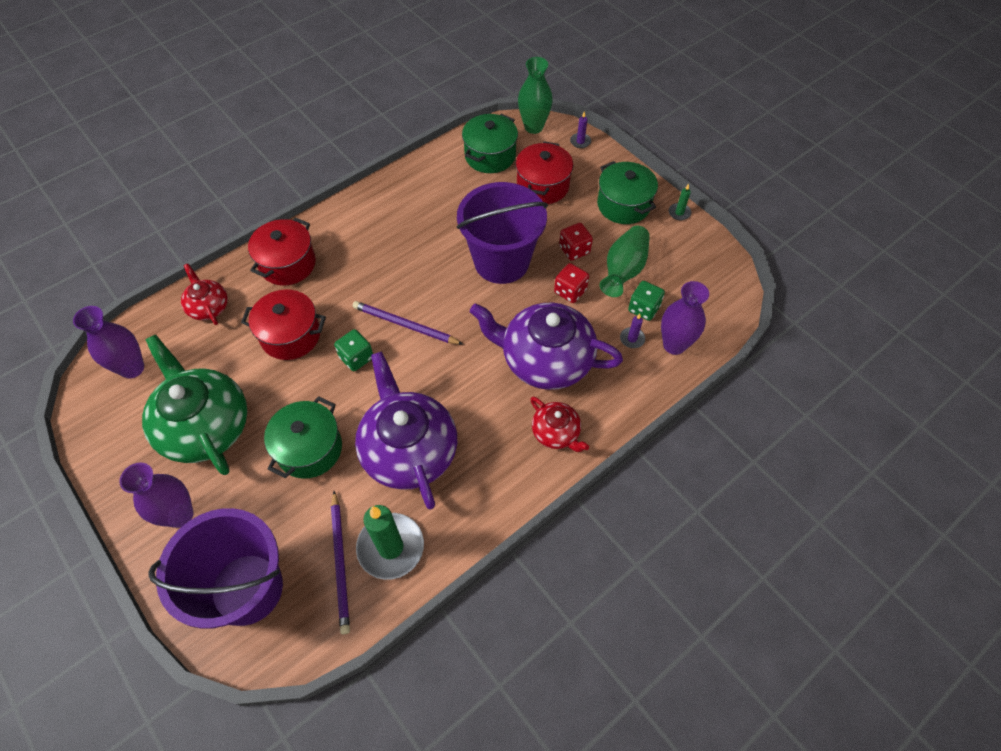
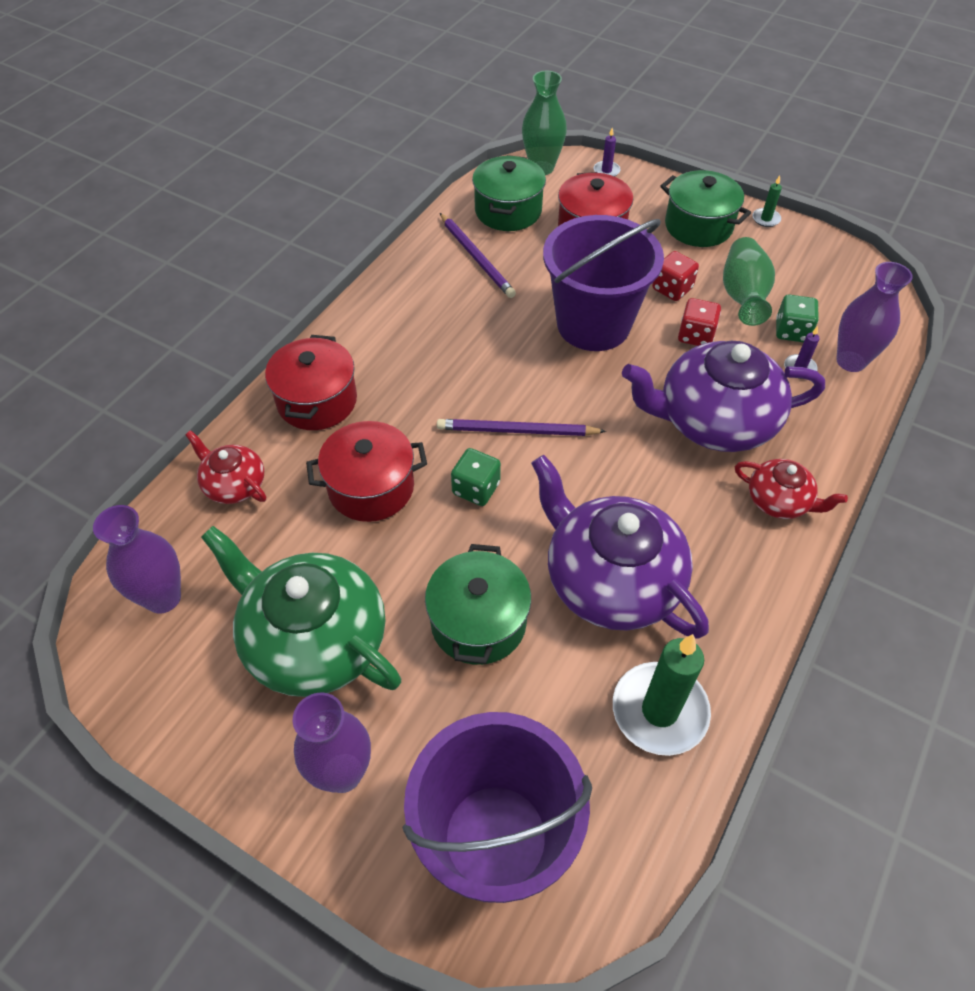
camera: 20 degrees left, 5 degrees down
(340, 563) = (605, 755): purple pencil -> purple pencil (476, 258)

